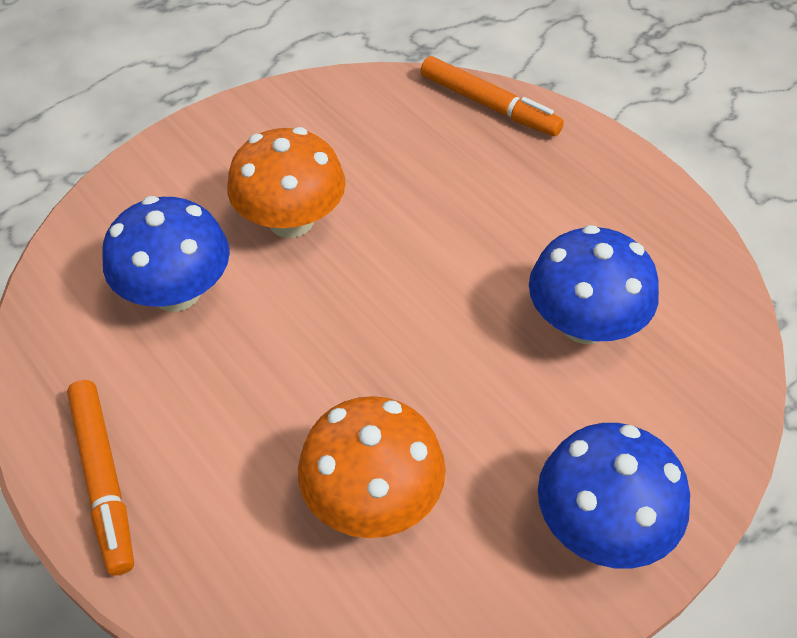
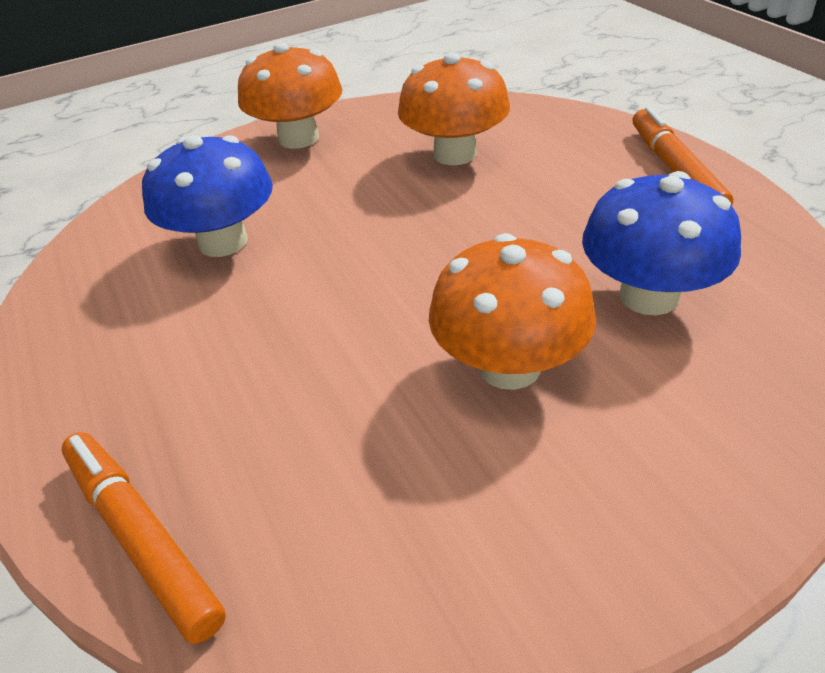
camera: 165 degrees left, 10 degrees down
(601, 526) = (298, 138): blue mushroom -> orange mushroom

